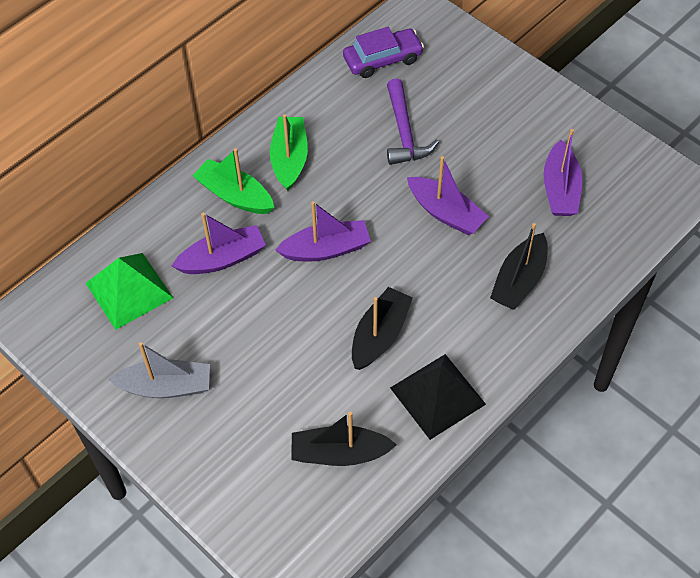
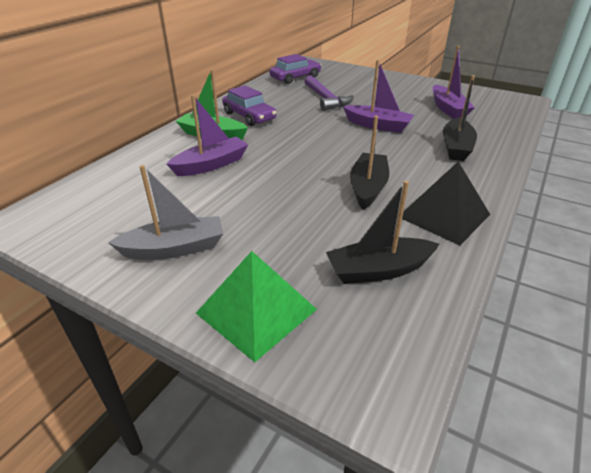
camera: 15 degrees left, 20 degrees down
(129, 290) = (127, 191): green pyramid -> green pyramid (256, 311)
(289, 159) = (249, 116): green boat -> purple car
(326, 249) = (297, 150): purple boat -> none

